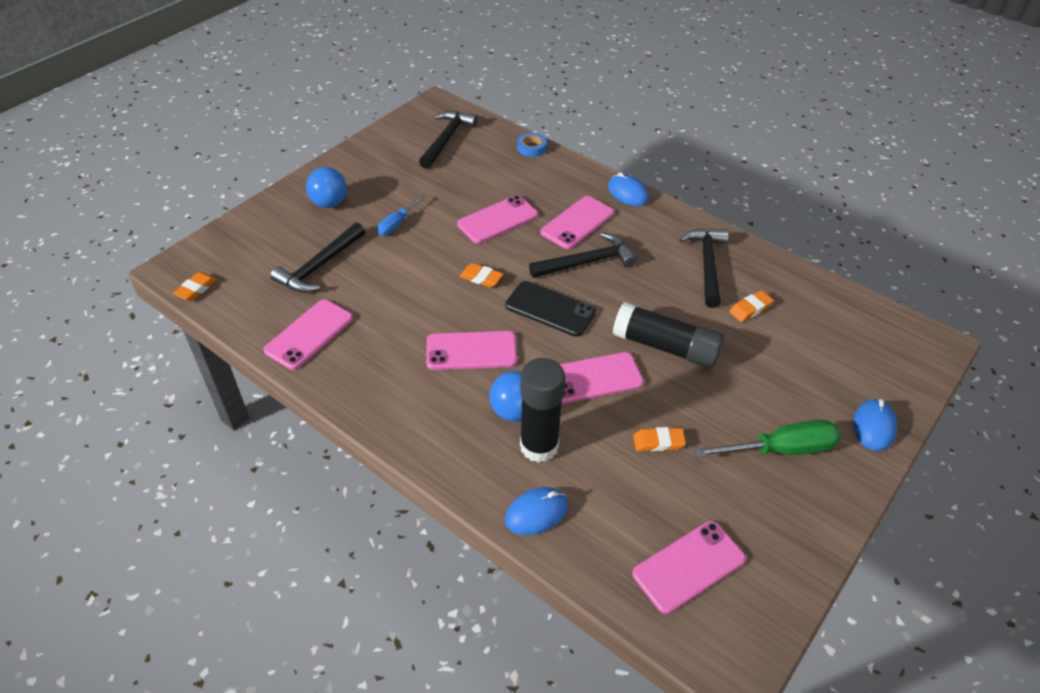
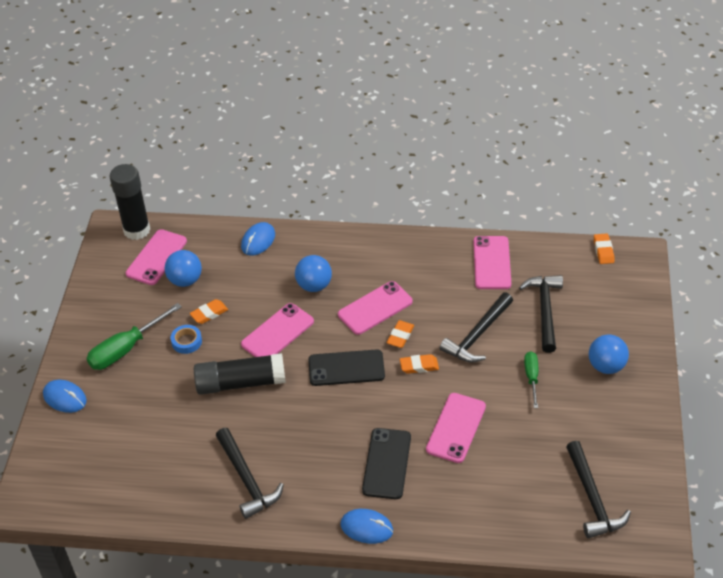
camera: 150 degrees right, 0 degrees up
(397, 224) = (531, 377): blue screwdriver -> green screwdriver
(531, 148) = (503, 536): blue tape -> blue tape (186, 341)
(539, 446) = (282, 274): black glue stick -> black glue stick (137, 230)
(577, 223) = (387, 463): pink phone -> black phone
(587, 262) = (348, 426): black hammer -> black hammer (477, 335)
(665, 505) = (185, 280): none -> blue ball
(750, 309) = (191, 452): orange eraser -> orange eraser (400, 336)
(873, 427) = (65, 398): blue mouse -> blue mouse turned 45 degrees counterclockwise

